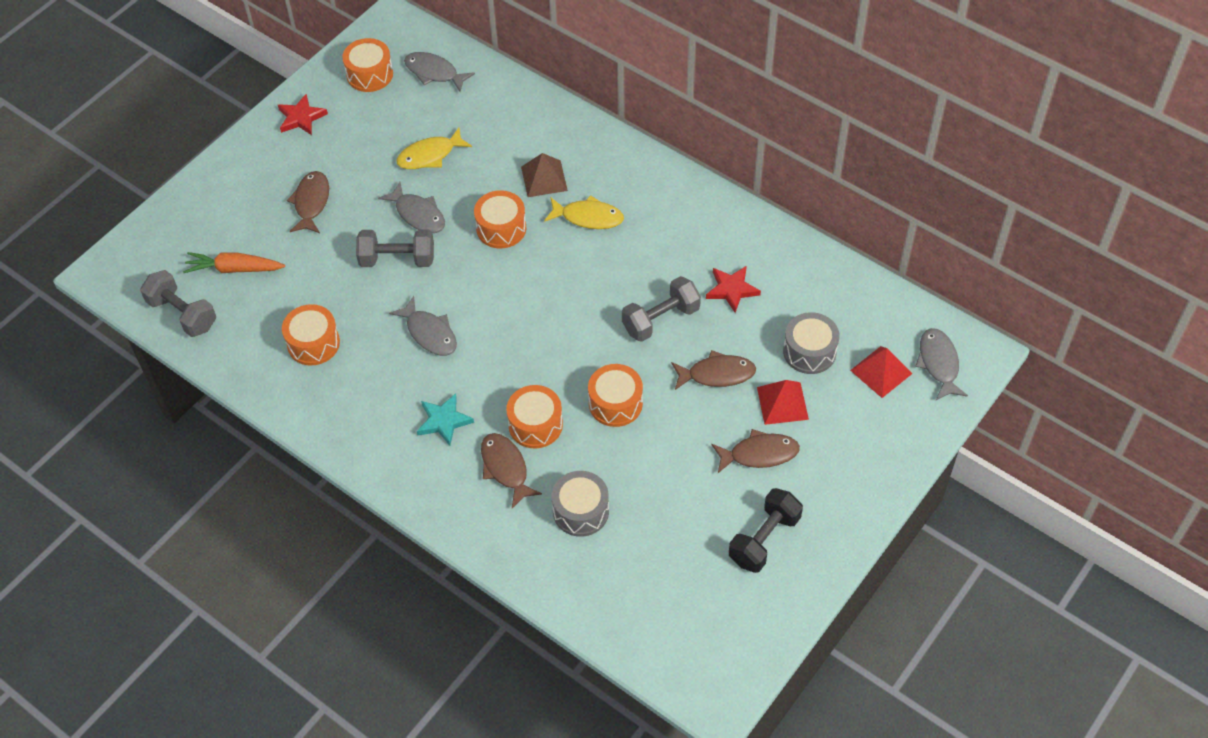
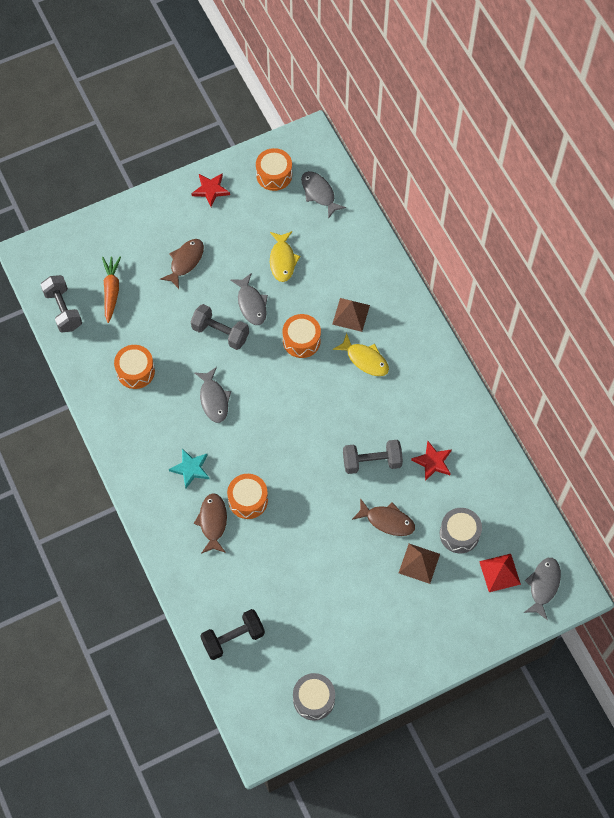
camera: 25 degrees right, 10 degrees up
(234, 269) = (111, 291): orange carrot -> orange carrot turned 60 degrees clockwise
(430, 155) = (282, 260): yellow fish -> yellow fish turned 90 degrees counterclockwise
(581, 511) = (244, 576): grey drum -> grey drum (313, 699)
(615, 403) = (308, 510): orange drum -> none
(759, 454) = (383, 593): brown fish -> none
(764, 539) = (351, 654): black dumbbell -> black dumbbell (233, 638)
(782, 403) = (419, 563): red pyramid -> brown pyramid

